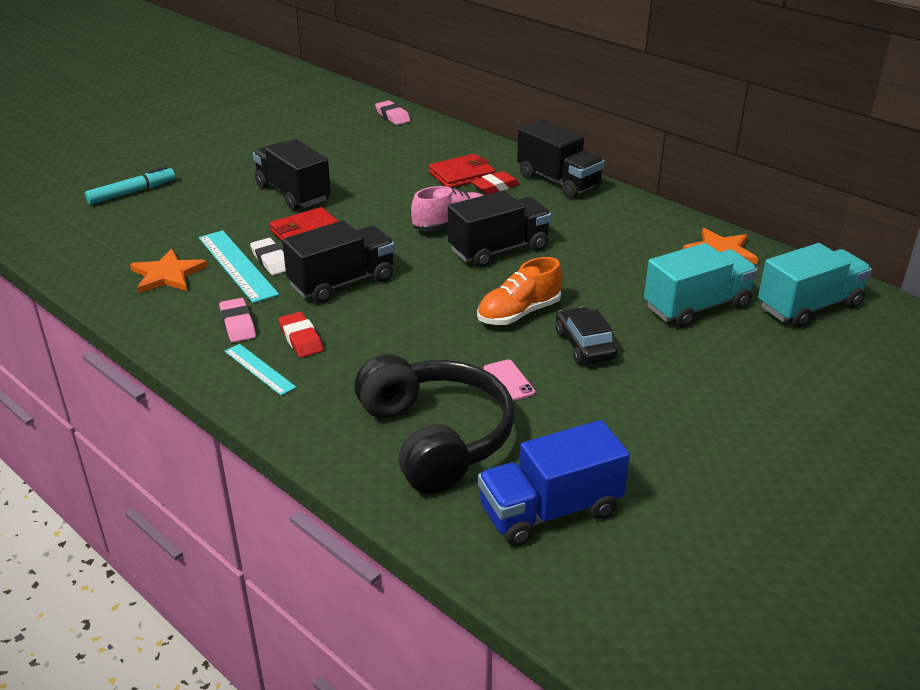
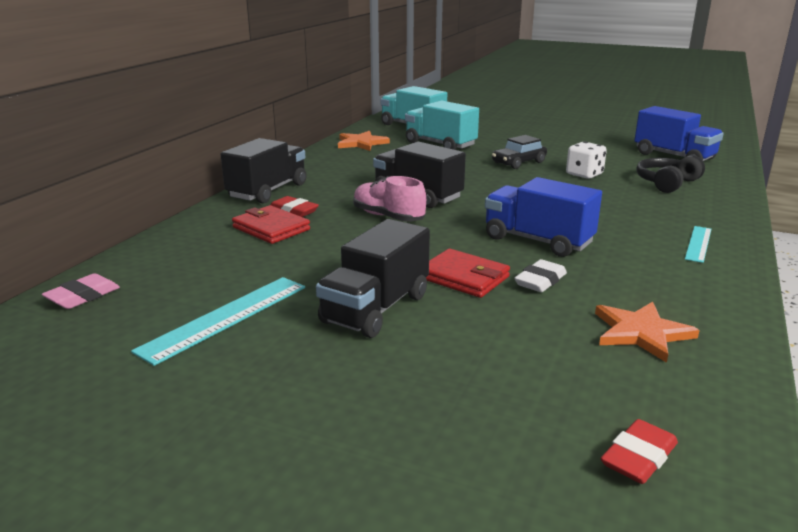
camera: 110 degrees left, 10 degrees down
(132, 192) = (473, 460): turquoise marker -> none
(237, 265) = (572, 297): turquoise ruler -> turquoise ruler (225, 317)
(238, 324) = (661, 268): pink eraser -> none
(301, 339) = (639, 238): red eraser -> red eraser (638, 458)
(342, 283) = (538, 241): black truck -> blue truck
(435, 437) = (667, 183): black headphones -> black headphones, size x0.59
(509, 381) = (584, 174): pink phone -> white dice
(518, 313) = (504, 180): orange shoe -> none

